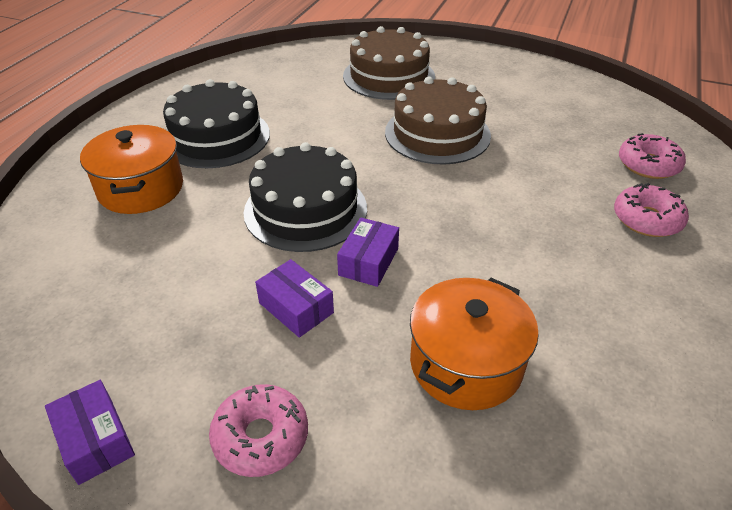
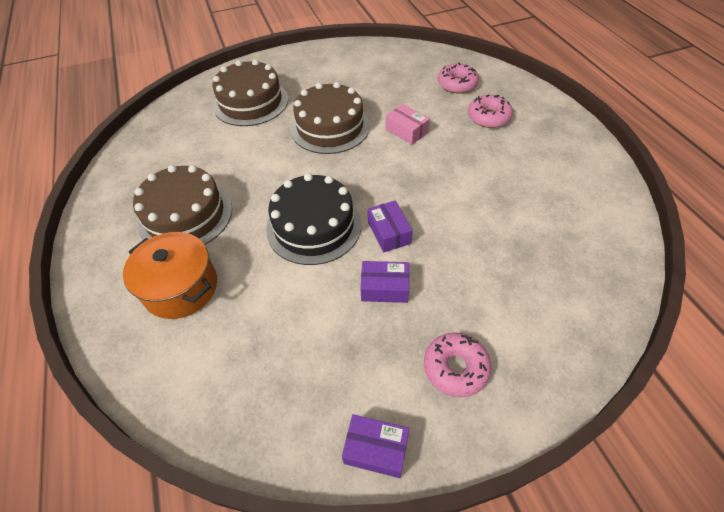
camera: 40 degrees left, 10 degrees up
(216, 137) = (185, 215): black cake -> brown cake
(466, 363) = (498, 252): orange pot -> none
(518, 179) = (406, 131): none -> pink box

